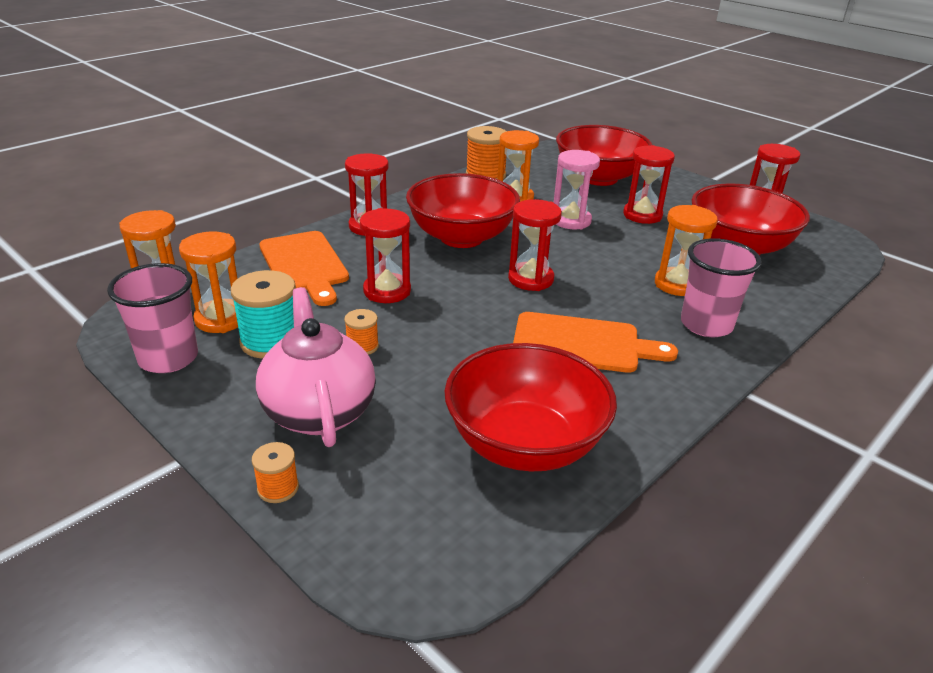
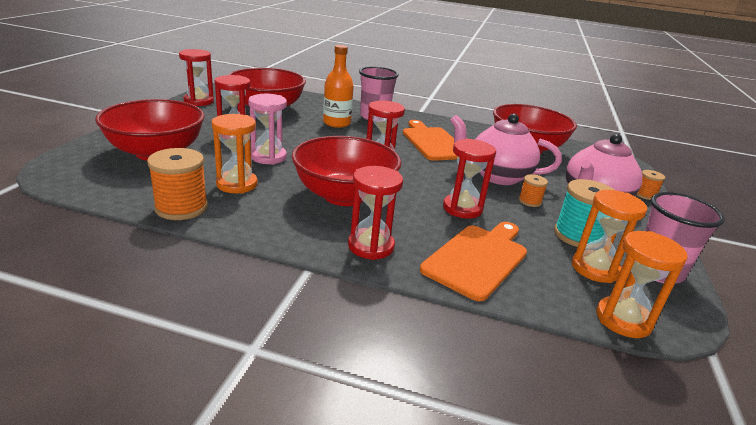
camera: 120 degrees left, 5 degrees down
(443, 353) = (497, 176): none -> pink teapot
(677, 284) = (337, 123): orange hourglass -> orange bottle

